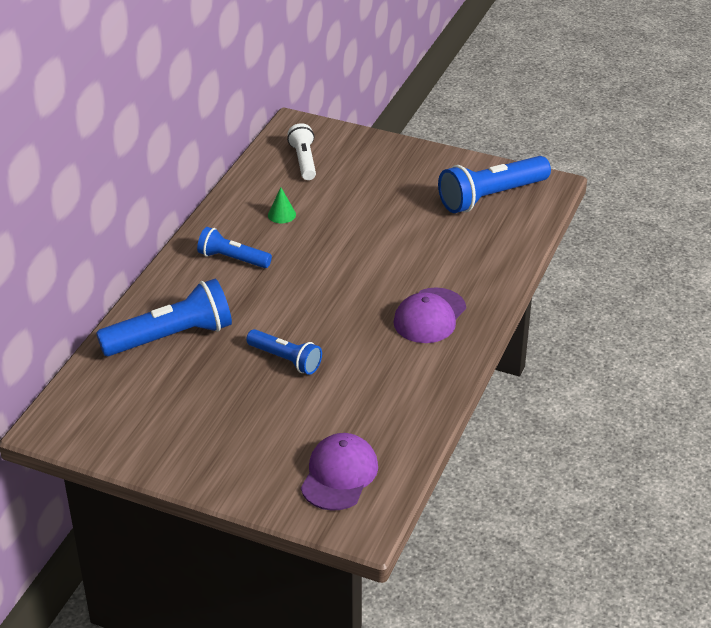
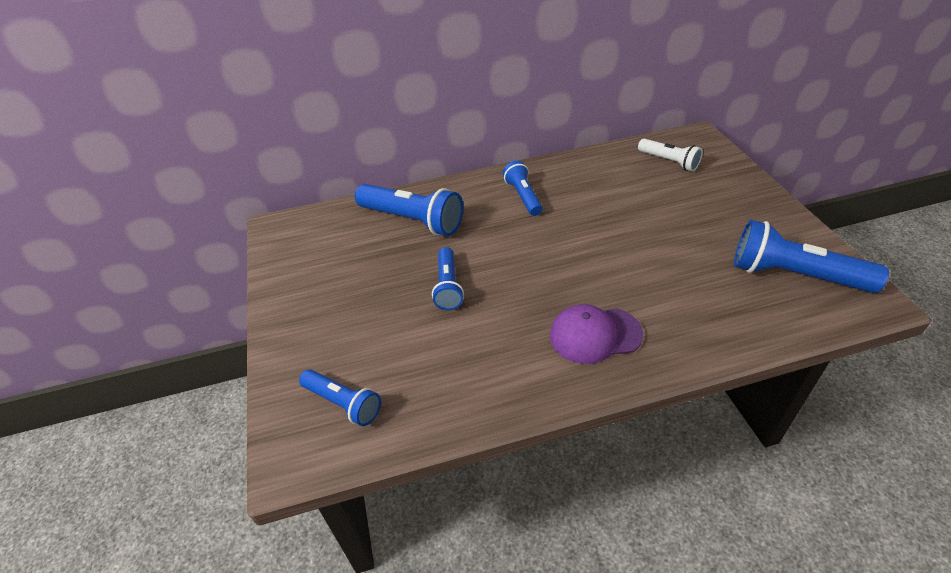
camera: 55 degrees right, 5 degrees up
(281, 214) = (599, 187): green cone -> none
(304, 161) = (669, 161): white flashlight -> white flashlight turned 90 degrees clockwise
(339, 475) = (343, 403): purple cap -> blue flashlight

